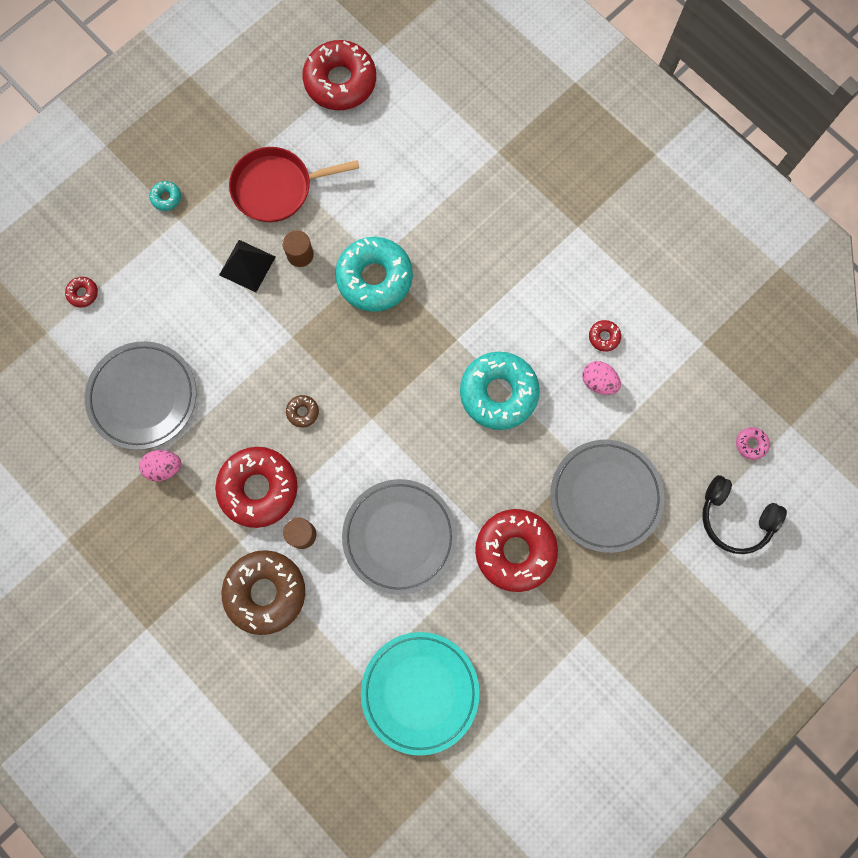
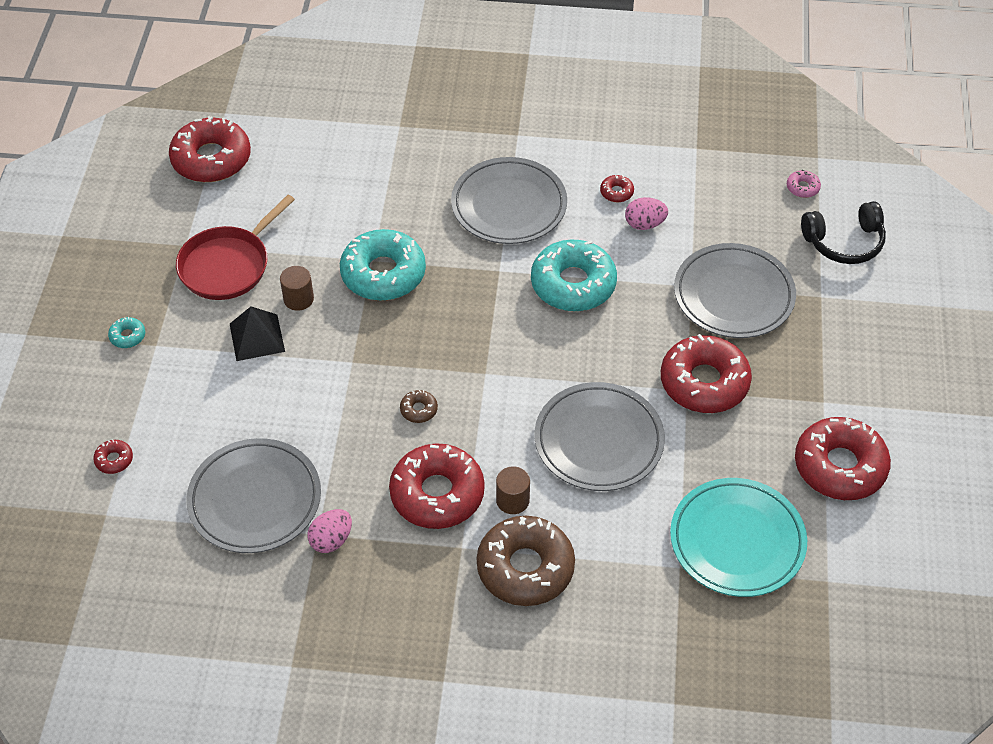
camera: 40 degrees left, 25 degrees down
(514, 287) = (509, 205): none -> grey plate
(545, 696) = (840, 466): none -> red donut

